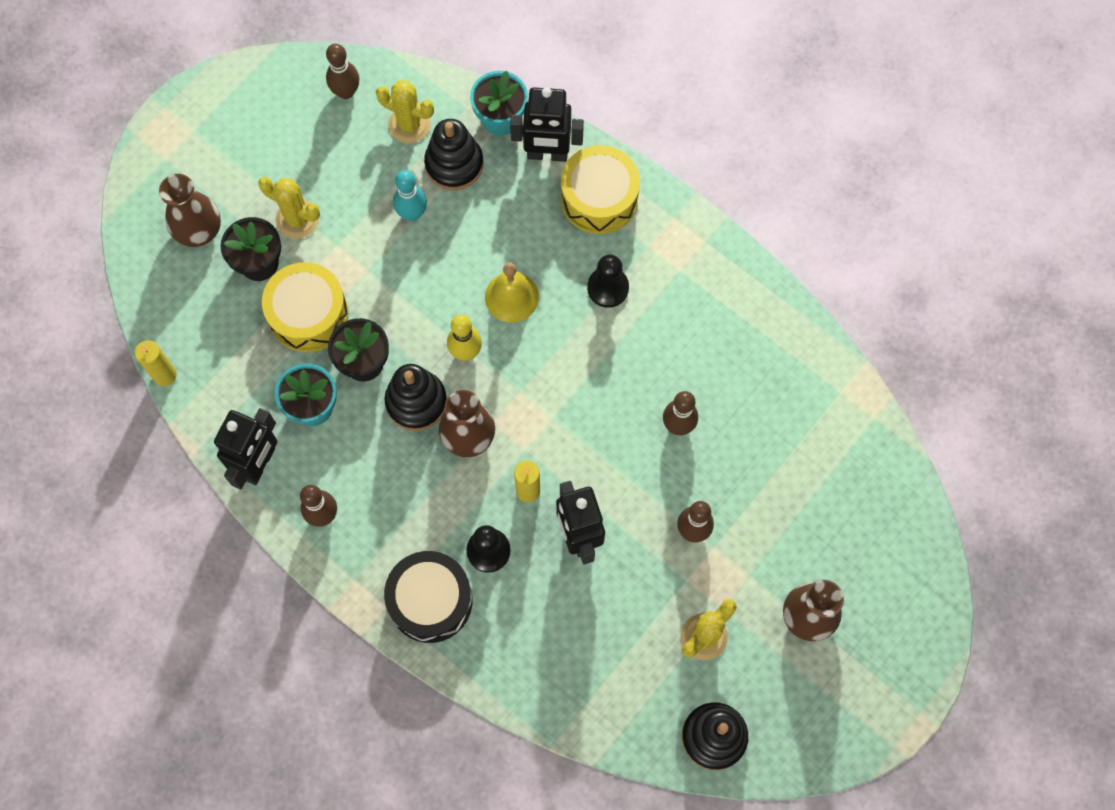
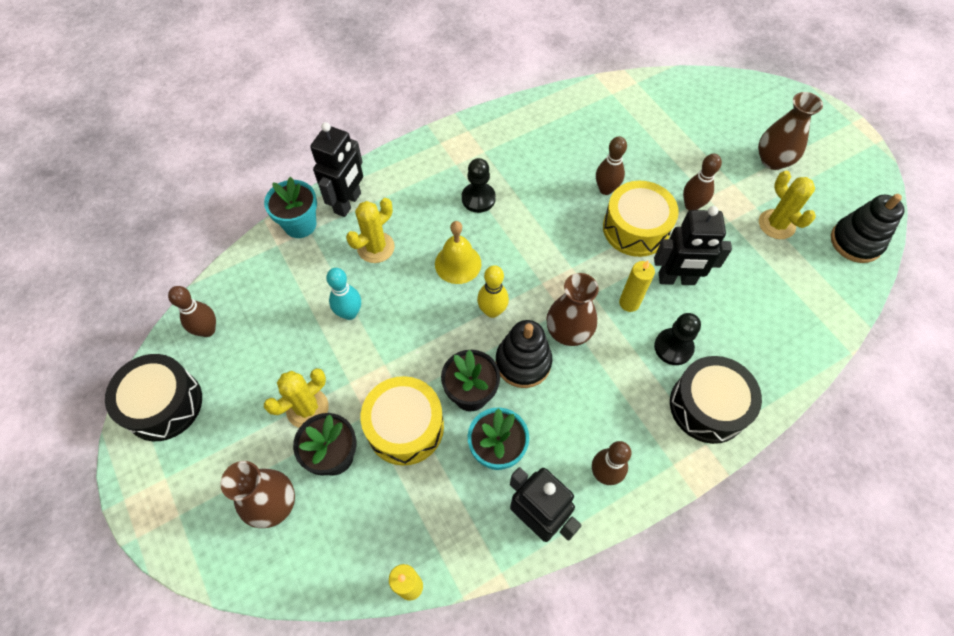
camera: 70 degrees left, 10 degrees down
(259, 93) = (163, 404): none -> black drum
(409, 124) = (267, 290): yellow cactus -> yellow cactus (376, 247)
(454, 164) = (322, 268): black stacking toy -> none
(599, 198) = (402, 181): yellow drum -> yellow drum (635, 228)

